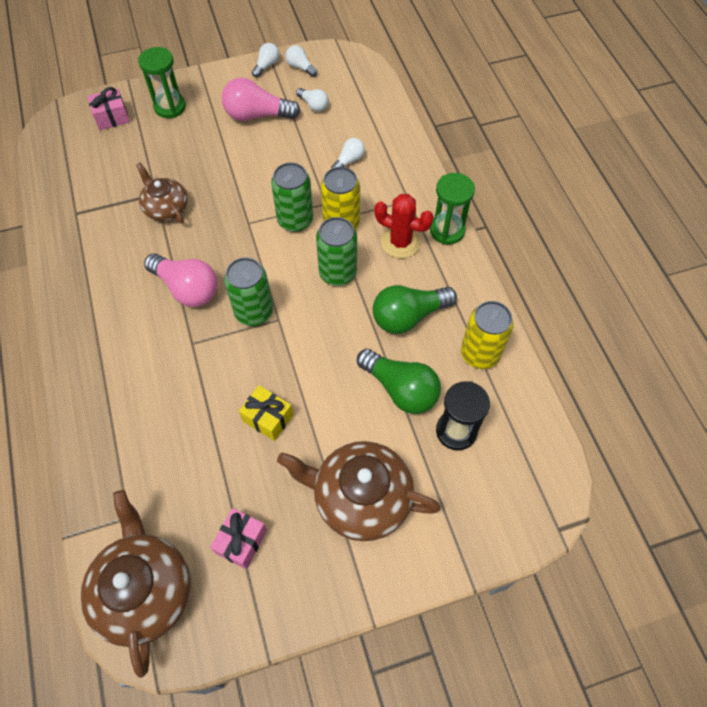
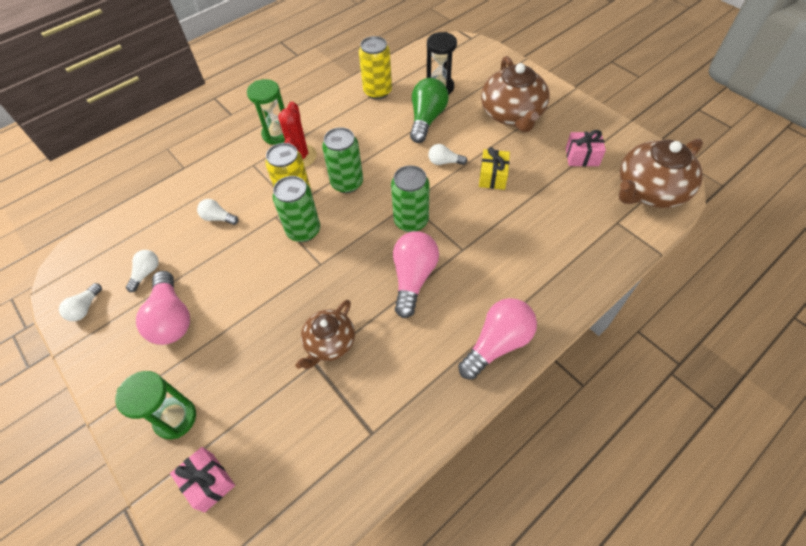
camera: 110 degrees left, 5 degrees down
(81, 326) = (497, 344): none -> pink light bulb
(266, 66) = (85, 343): white light bulb -> white light bulb (444, 162)
(408, 316) = (366, 132): green light bulb -> none

